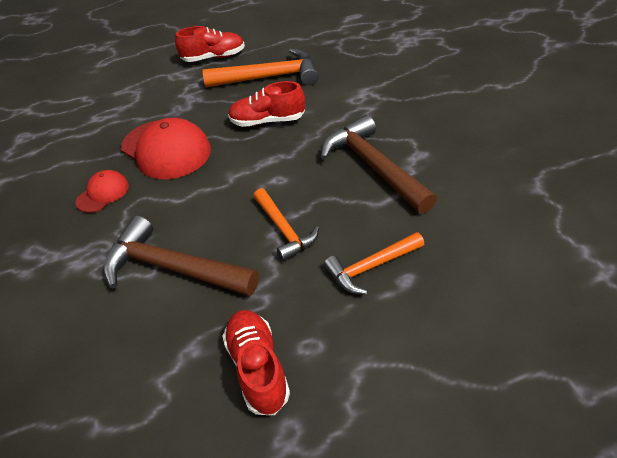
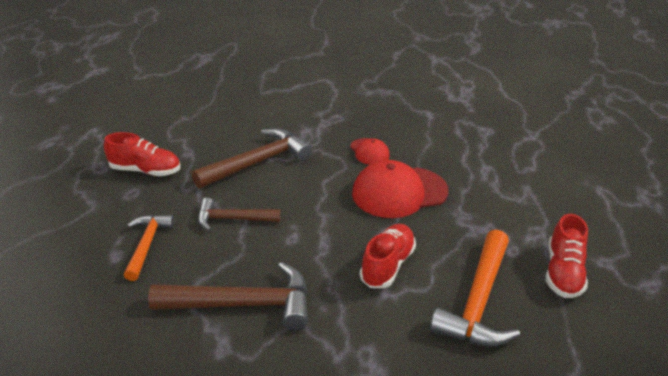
camera: 115 degrees right, 10 degrees down
(284, 230) = (232, 219): orange hammer -> brown hammer

